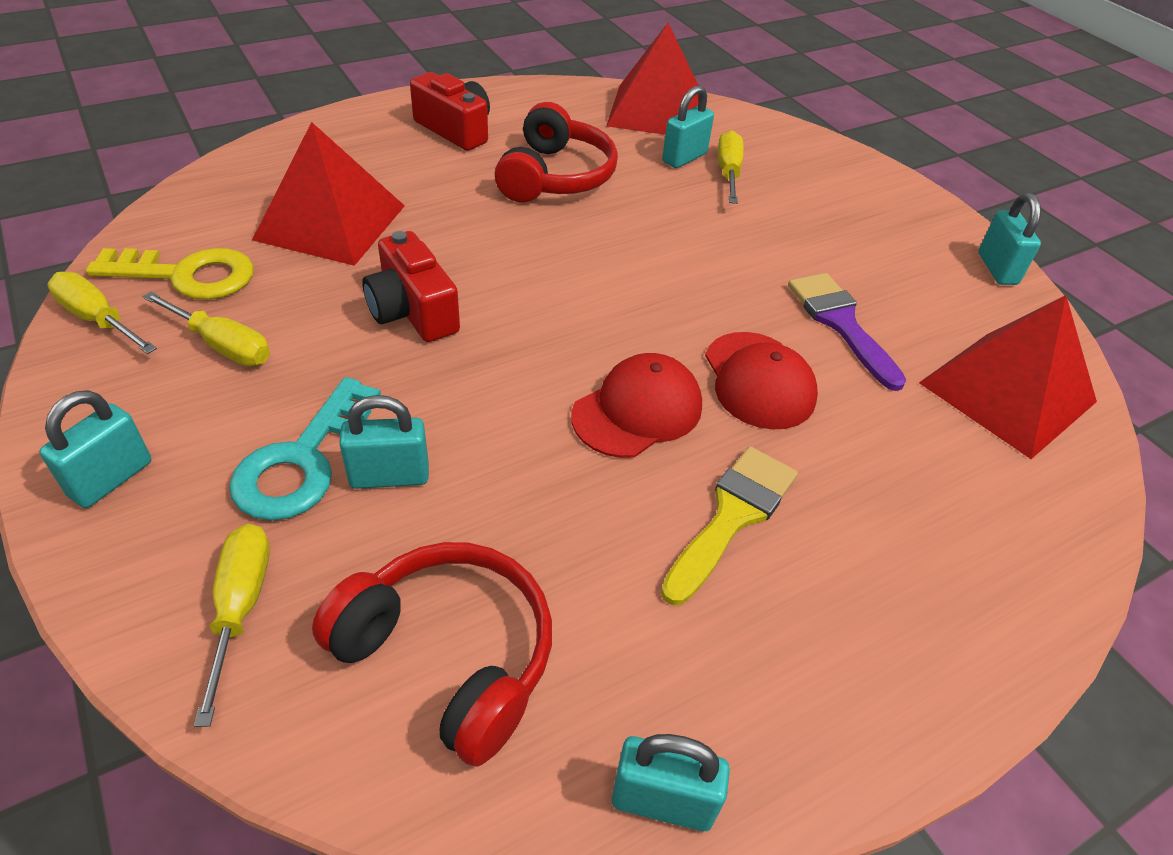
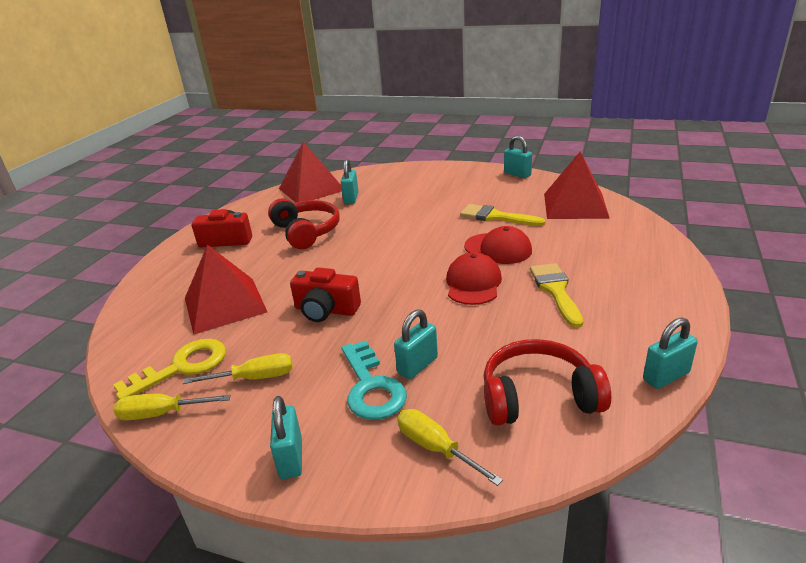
camera: 35 degrees left, 15 degrees down
(728, 172) = (377, 194): yellow screwdriver -> none
(841, 323) = (496, 217): purple brush -> yellow brush

